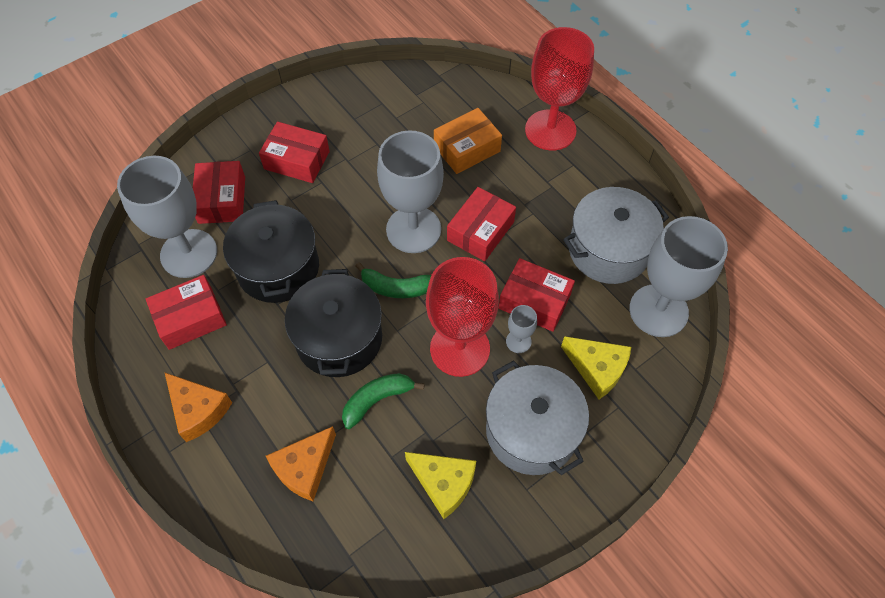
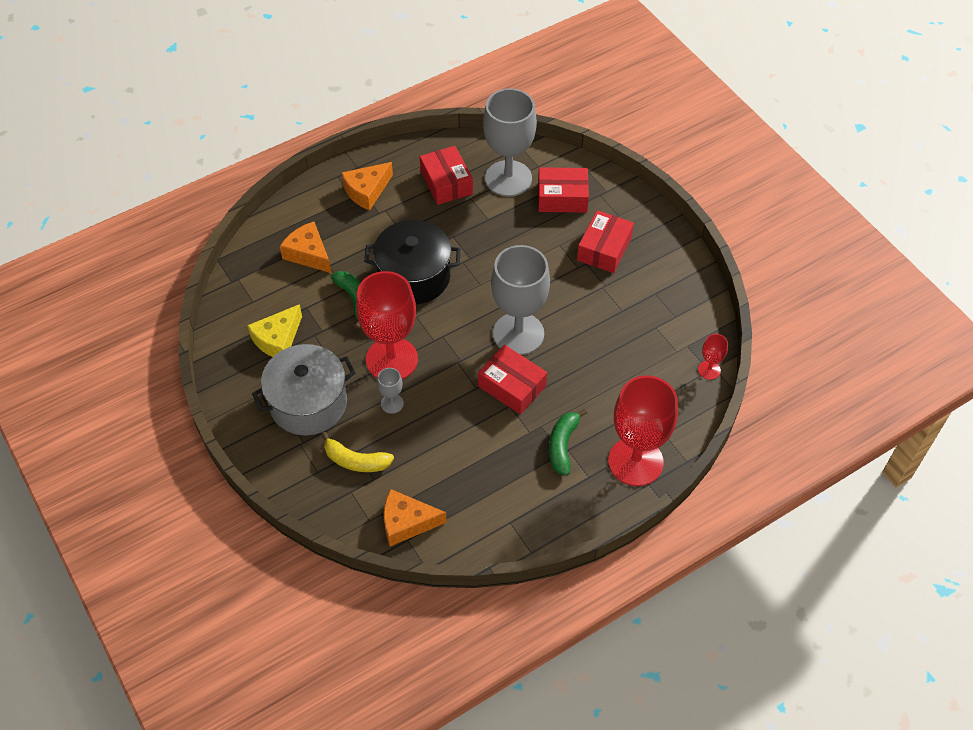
camera: 95 degrees right, 5 degrees down
(278, 268) = (487, 236): black pot -> none
(396, 288) = (458, 317): green banana -> green banana (562, 445)
(442, 79) = (709, 370): none -> red goblet
(467, 149) = (613, 384): orange box -> none
(534, 301) = (430, 421): red box -> none
(597, 368) = (356, 461): yellow cheese -> yellow banana
(608, 250) = (480, 491): grey pot -> none
(658, 310) = (407, 522): grey goblet -> orange cheese

